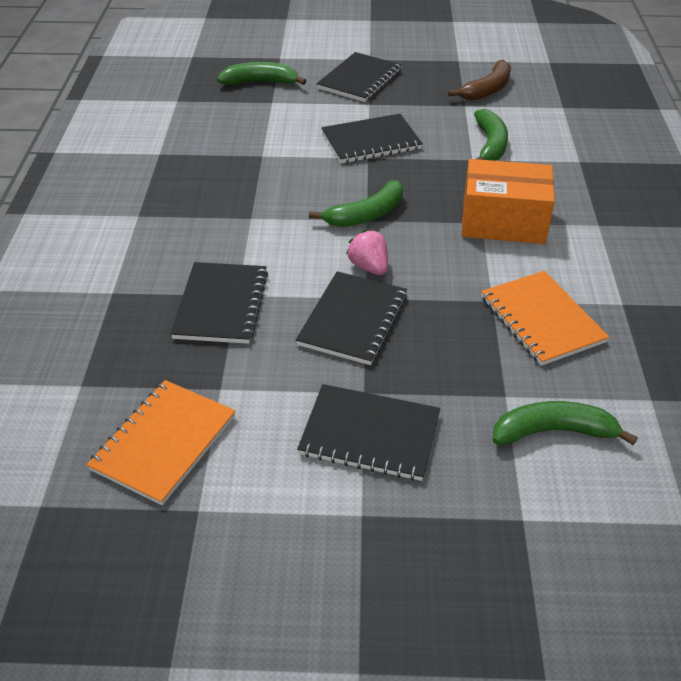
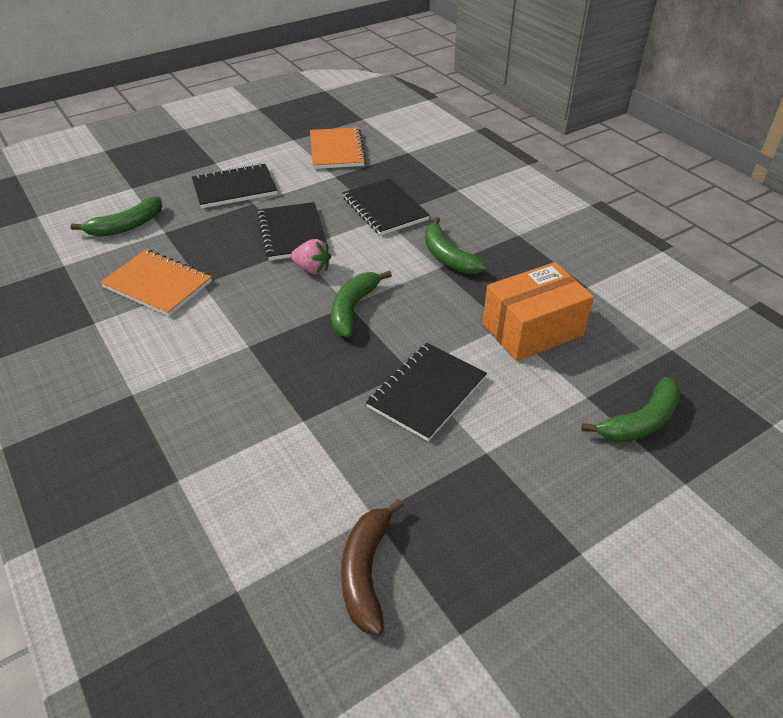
camera: 145 degrees right, 0 degrees up
(360, 79) = (543, 494): black notebook -> none
(490, 145) = (296, 453): green banana -> green banana (447, 256)
(503, 222) = (228, 355): orange box -> orange box (532, 329)

